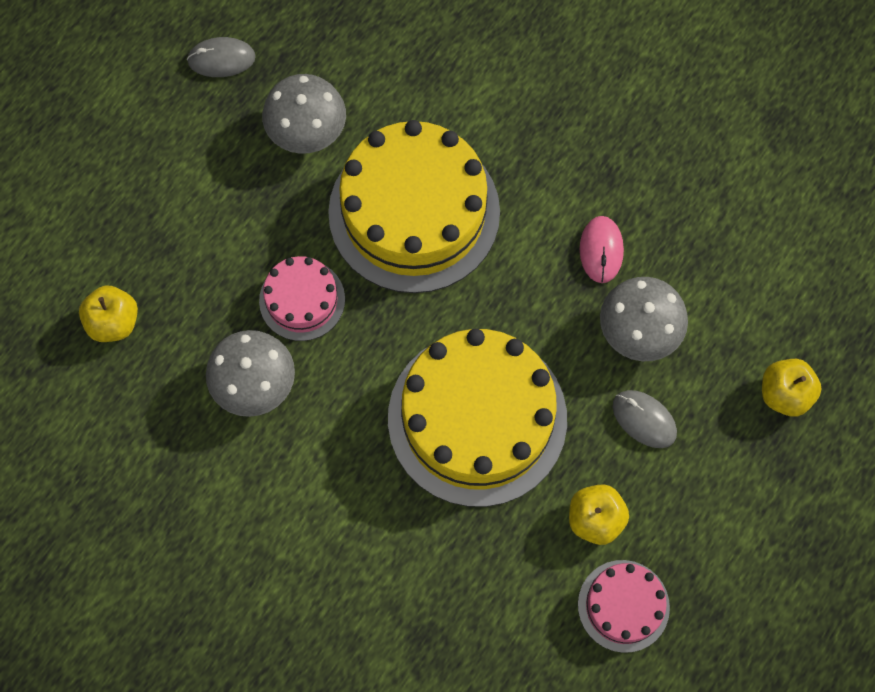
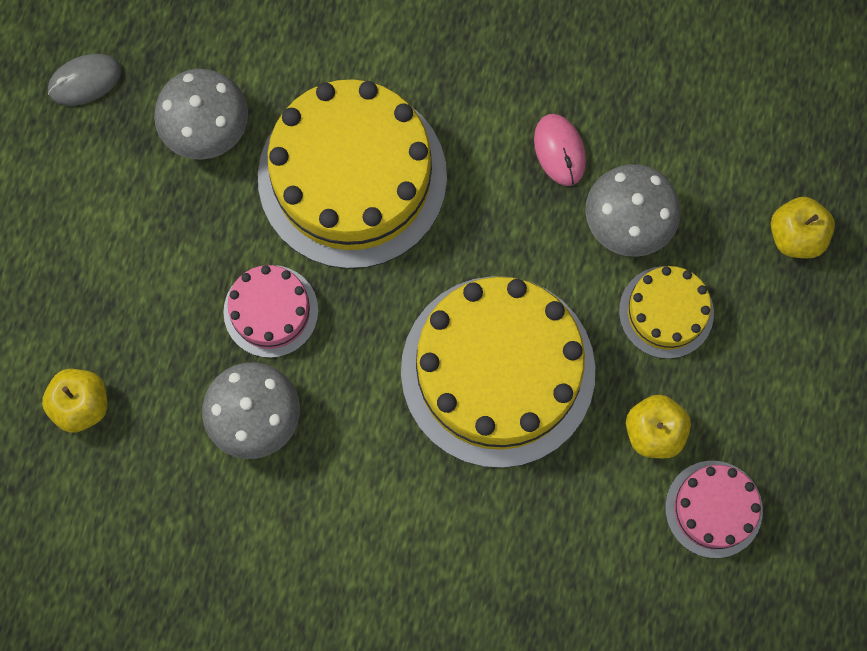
camera: 20 degrees left, 5 degrees up
(644, 419) = (666, 312): grey mouse -> yellow cake

